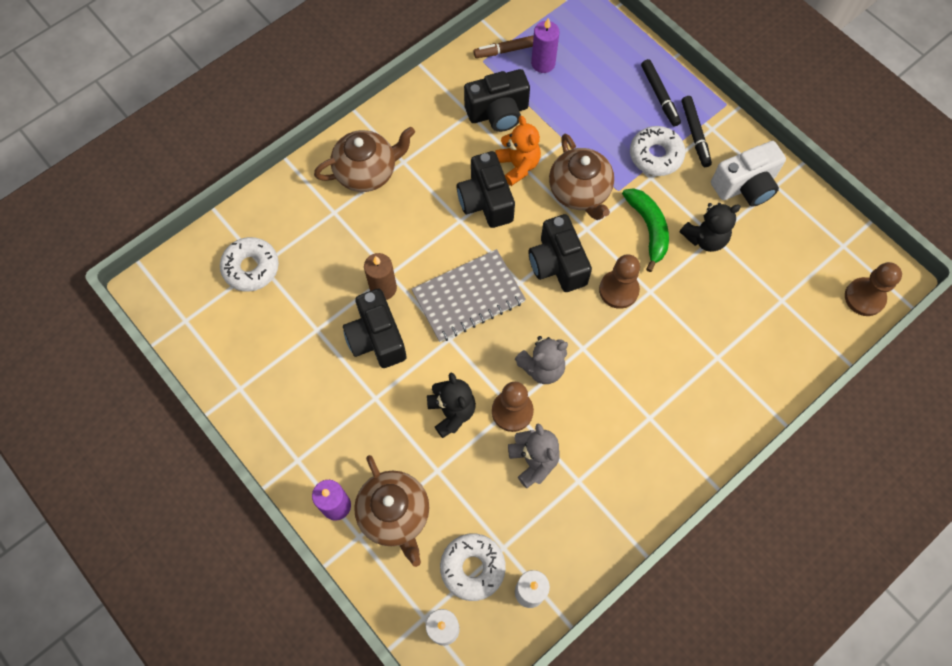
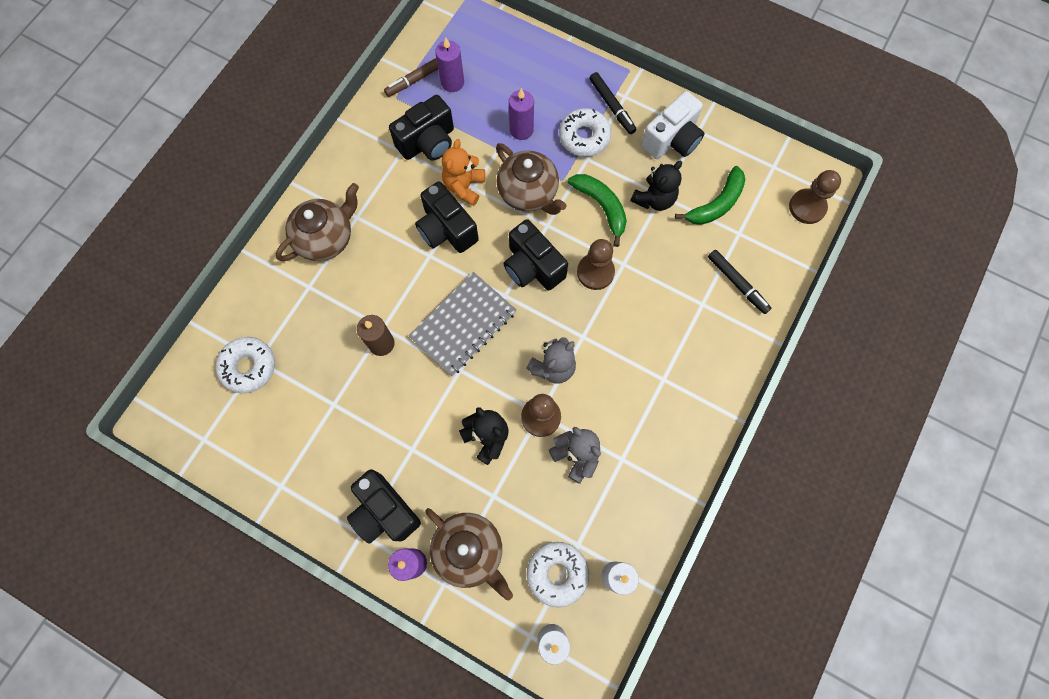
camera: 20 degrees left, 5 degrees up
(376, 338) = (392, 393): black camera -> black camera (384, 511)
(518, 166) = (464, 186): orange teddy bear -> orange teddy bear turned 120 degrees counterclockwise
(595, 129) = (521, 130): none -> purple candle
(659, 96) = (568, 80): black marker -> black marker (737, 283)
(768, 263) = (716, 204): none -> green banana

